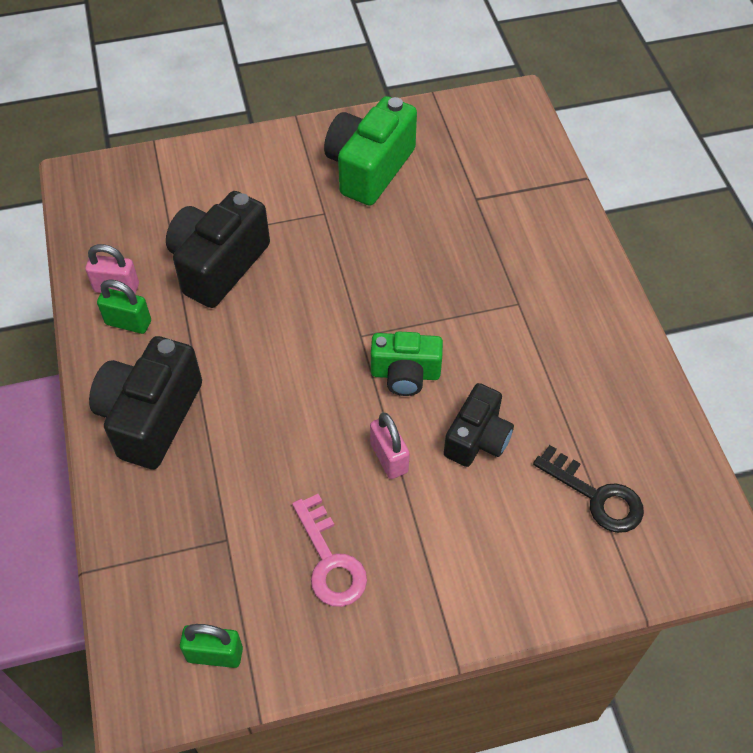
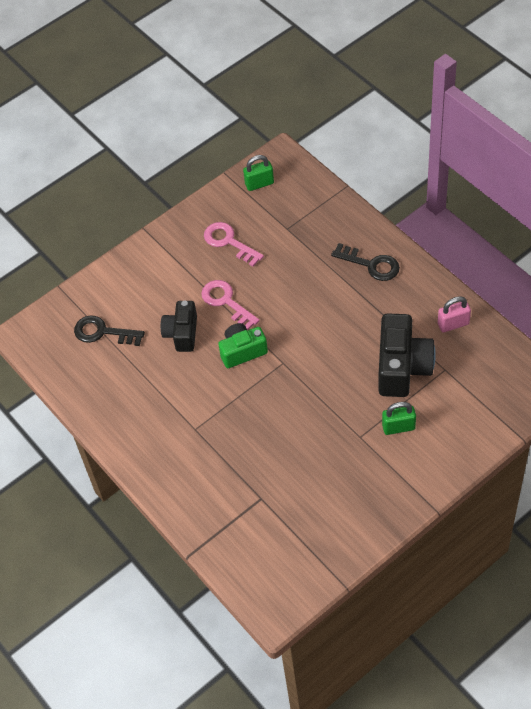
camera: 160 degrees right, 0 degrees up
(128, 323) = (427, 307): green padlock -> green padlock (398, 427)
(151, 417) = (371, 264): black camera -> black key
(369, 168) = (351, 488): green camera -> none
(389, 458) = (226, 302): pink padlock -> pink key

